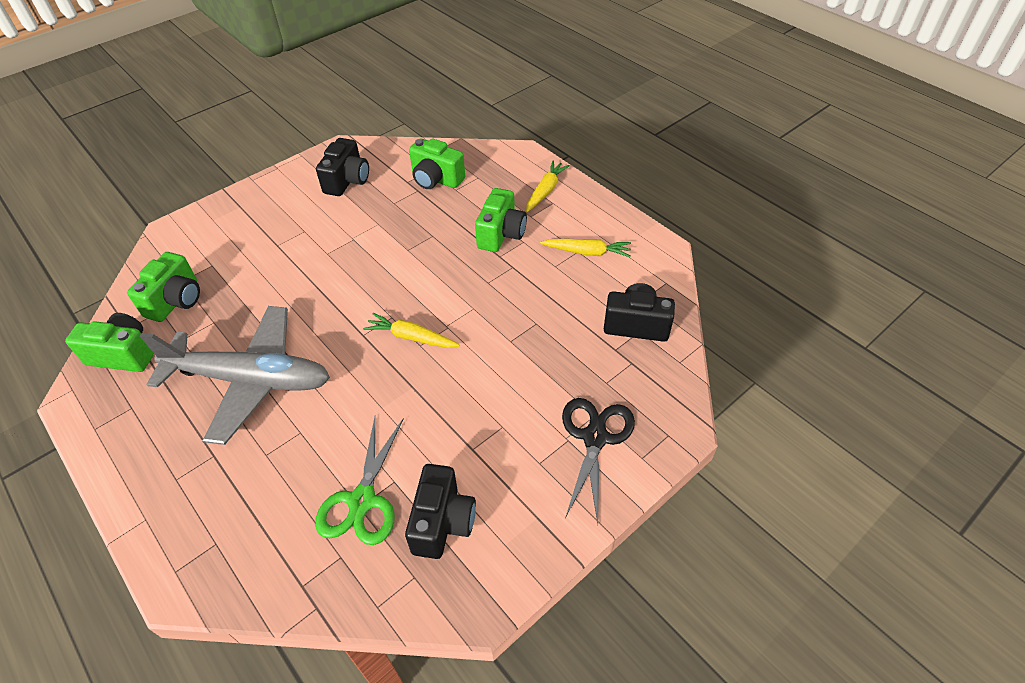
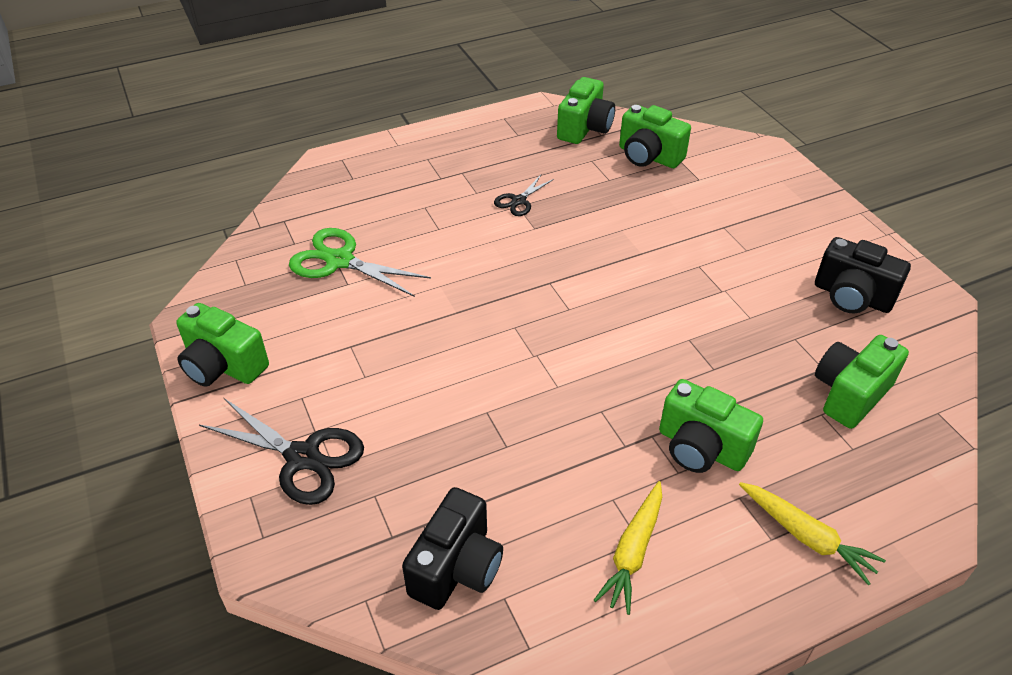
camera: 105 degrees right, 5 degrees down
(251, 380) = (518, 201): grey plane -> black scissors
(411, 337) = (529, 321): yellow carrot -> none
(442, 522) = (283, 310): black camera -> none
(527, 541) = (223, 366): none -> green camera

